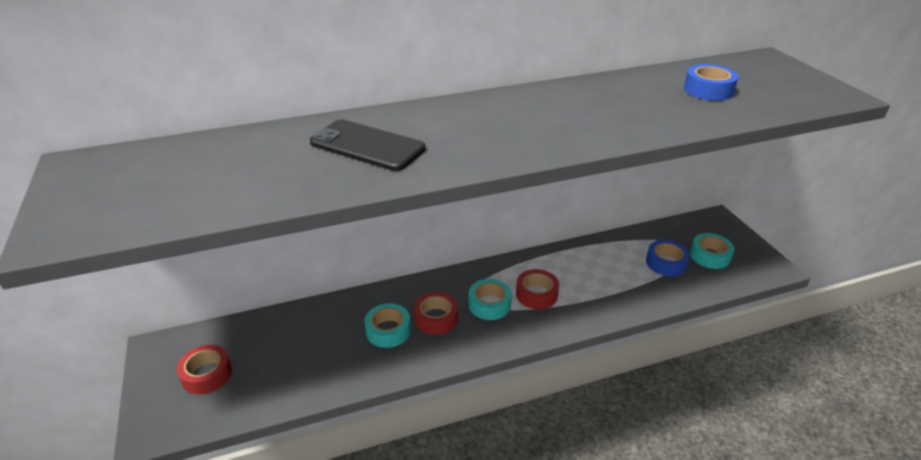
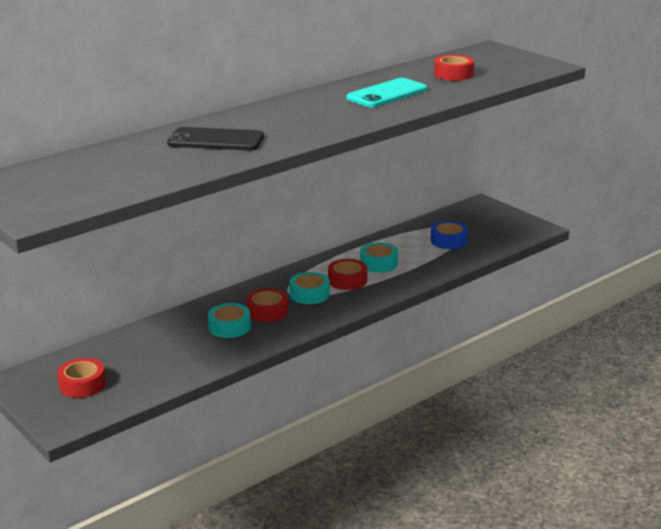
camera: 20 degrees left, 10 degrees down
(612, 107) = (387, 94): none -> turquoise phone
(708, 90) = (453, 74): blue tape -> red tape
(710, 256) = (483, 230): turquoise tape -> turquoise tape (379, 263)

